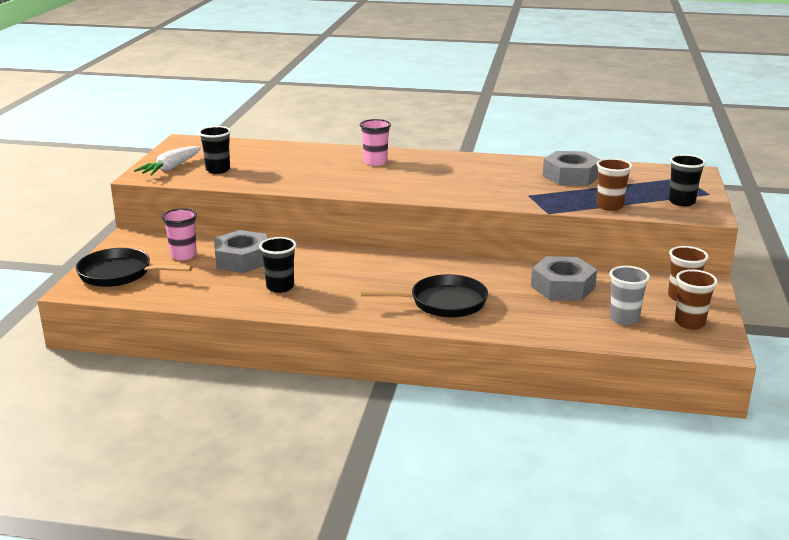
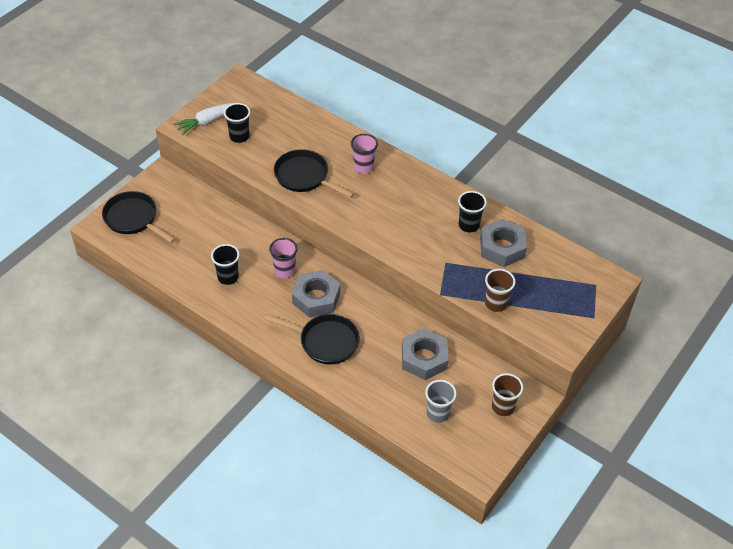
camera: 25 degrees right, 25 degrees up
(183, 255) = (186, 211): pink cup -> pink cup (284, 271)
(242, 259) = (222, 232): grey nut -> grey nut (316, 298)
(318, 178) = (304, 177): none -> black pan
(681, 202) = (559, 320): black cup -> black cup (469, 225)
(689, 323) = (481, 438): brown cup -> none

